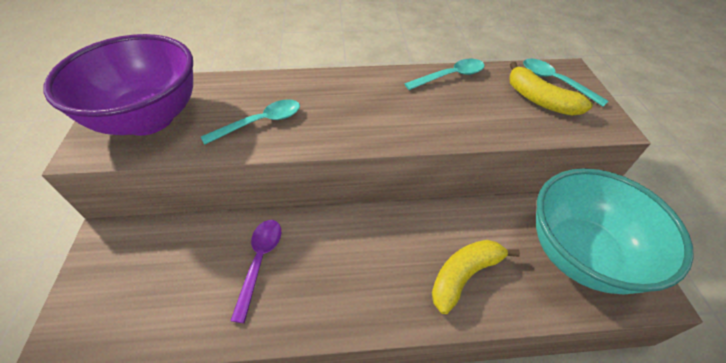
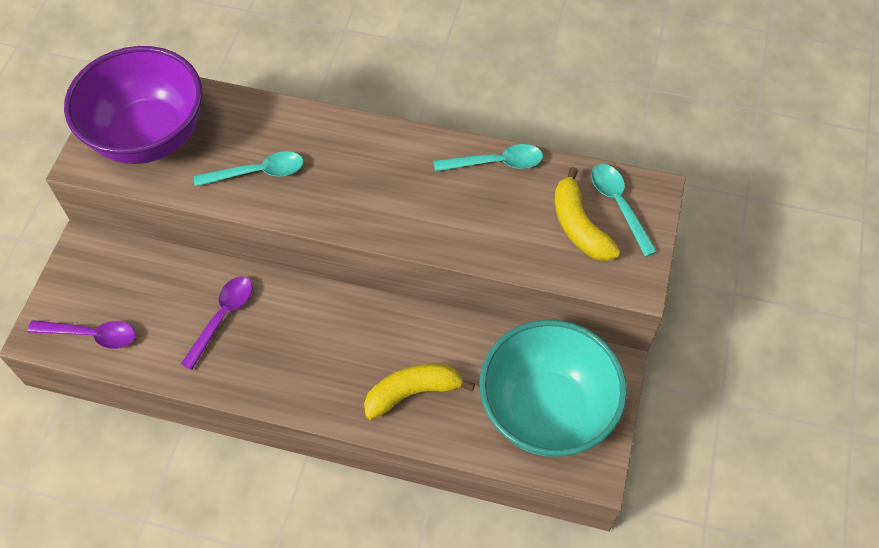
camera: 20 degrees right, 10 degrees up
(124, 321) = (92, 335): none -> purple spoon

